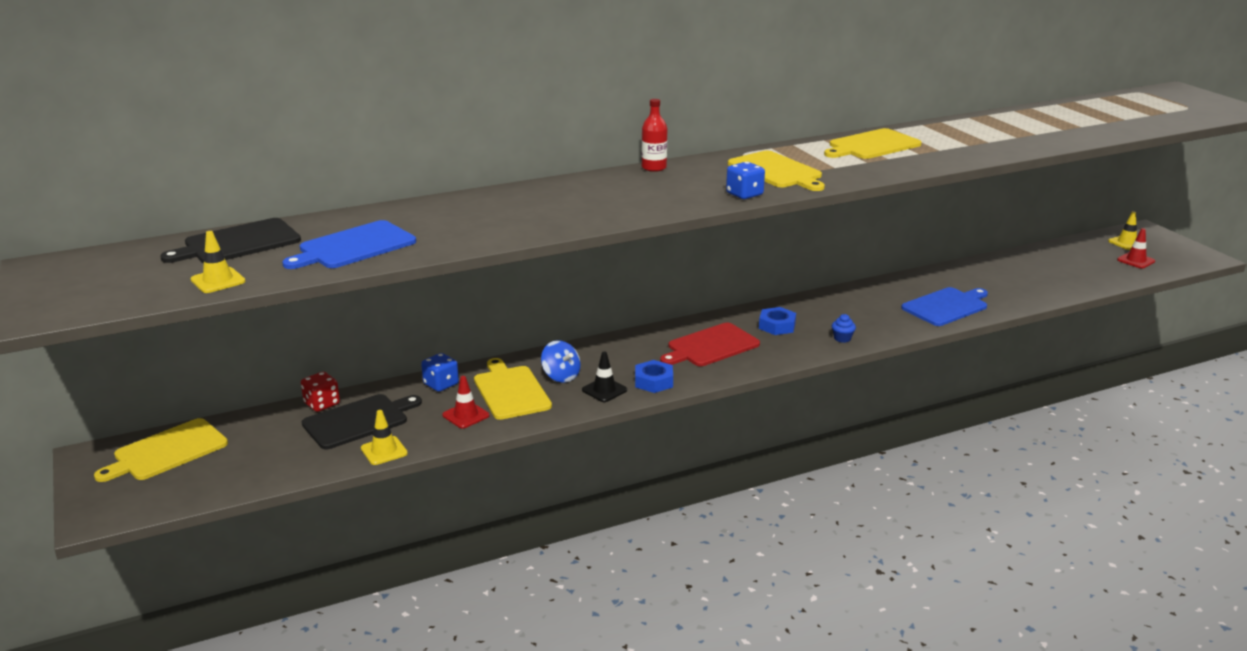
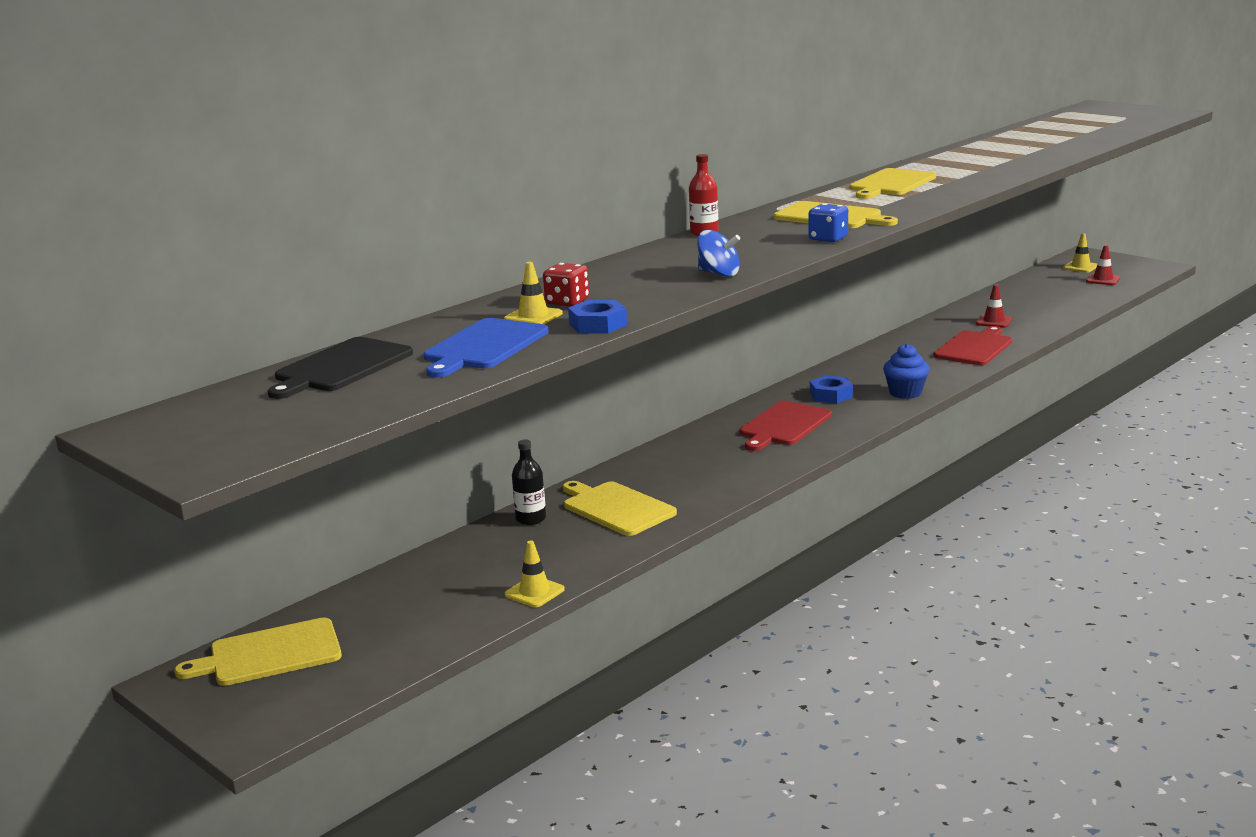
camera: 20 degrees left, 5 degrees down
(167, 451) = (269, 654): yellow cutting board -> yellow cutting board turned 45 degrees clockwise
(218, 281) = (372, 401): yellow traffic cone -> yellow traffic cone (533, 316)
(322, 404) = (411, 567): red dice -> red dice (567, 302)
(359, 421) = (473, 572): black cutting board -> none
(441, 384) = (531, 519): blue dice -> black bottle
(466, 415) = (591, 540): red traffic cone -> red traffic cone (993, 321)
(561, 376) = (656, 483): blue spinning top -> blue spinning top (719, 274)
(604, 390) = (716, 485): black traffic cone -> none
(653, 381) = (759, 467): blue nut -> blue nut (598, 325)
(842, 338) = (905, 393): blue cupcake -> blue cupcake, size x1.74
(946, 306) = (974, 347): blue cutting board -> red cutting board

